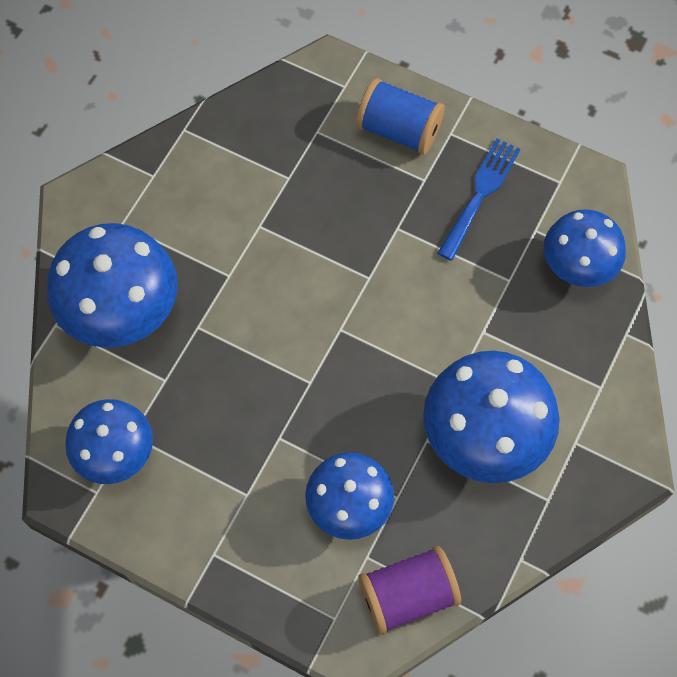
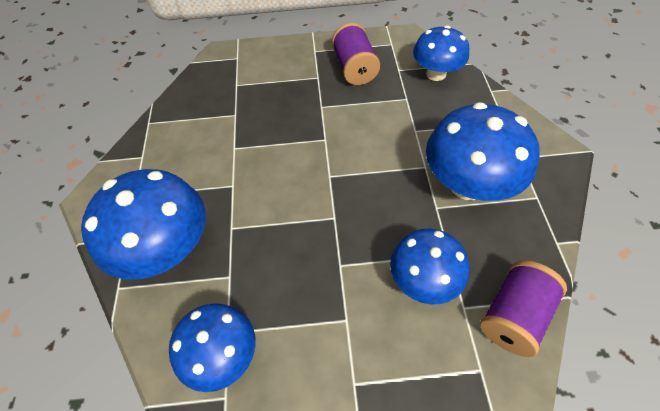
camera: 30 degrees left, 10 degrees down
(399, 130) = (284, 62): blue spool -> none
(480, 194) = (354, 68): blue fork -> purple spool

